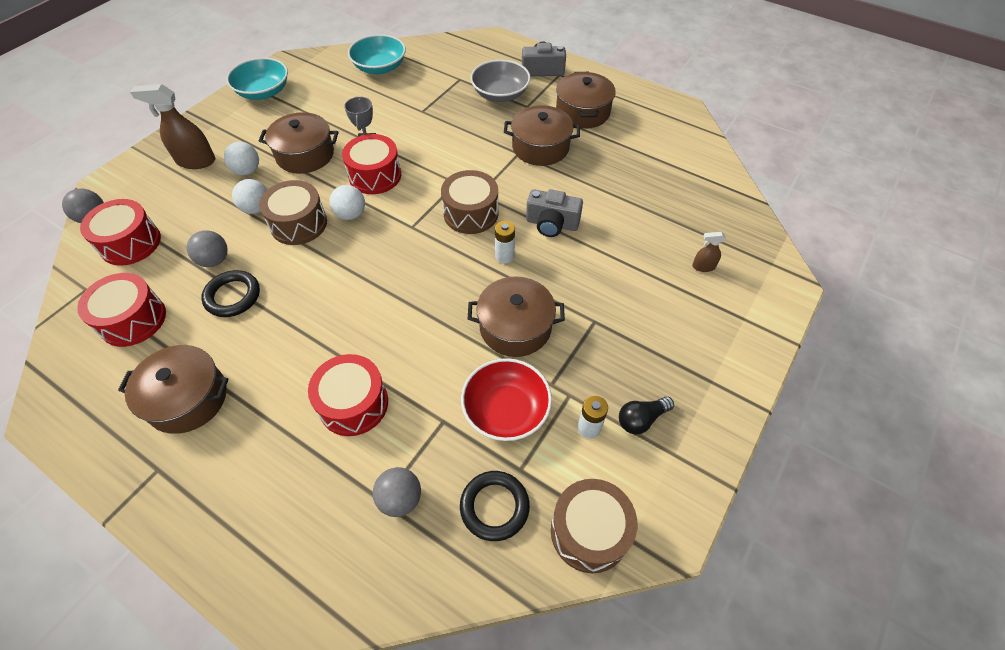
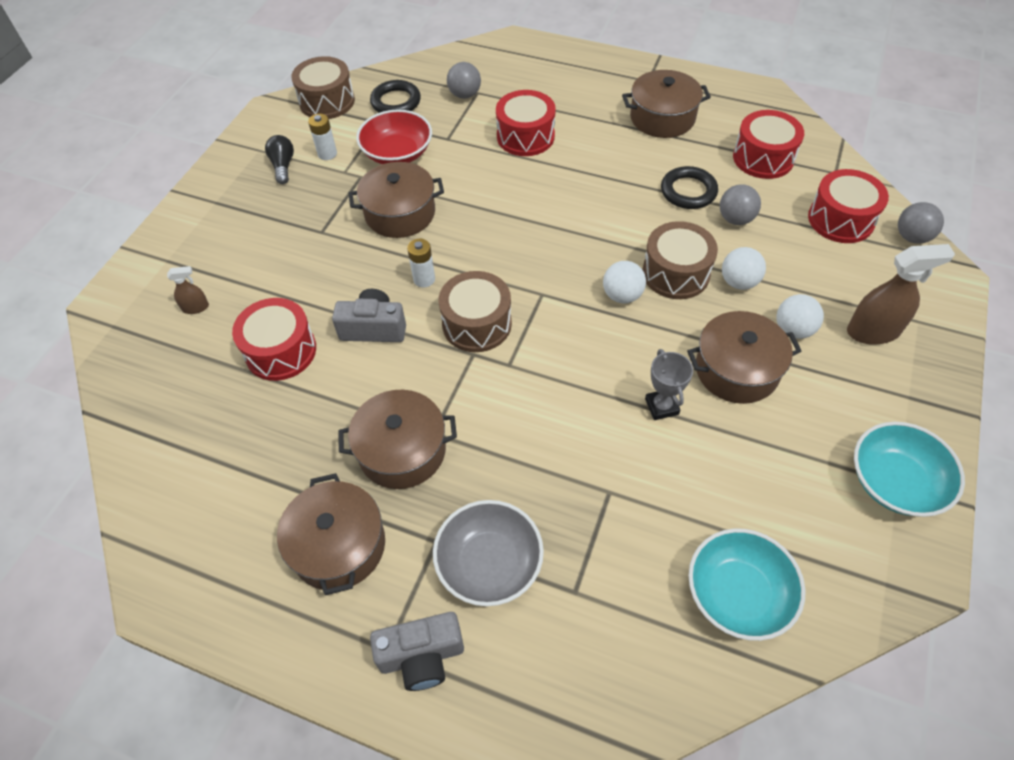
camera: 170 degrees right, 0 degrees up
(375, 175) = (621, 355): red drum -> red drum (281, 351)
(641, 419) = (283, 166): black light bulb -> black light bulb turned 60 degrees counterclockwise

